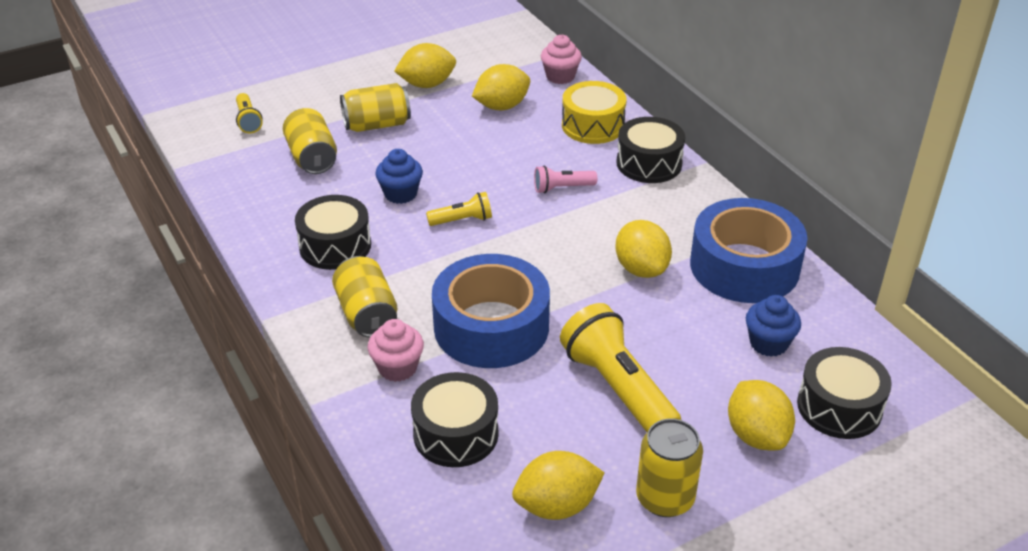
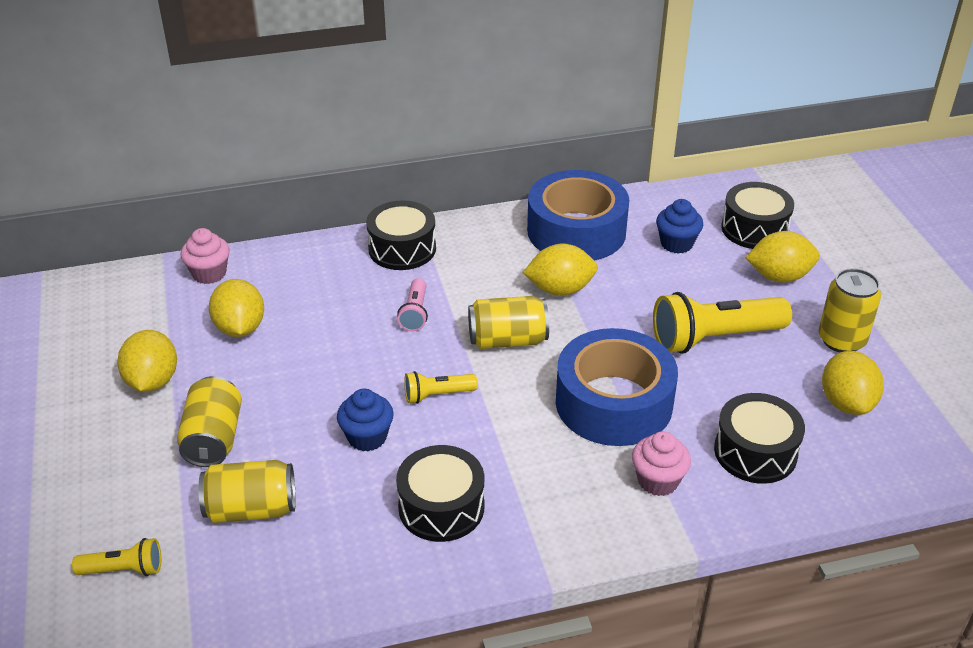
camera: 75 degrees left, 0 degrees up
(367, 314) = (568, 494): yellow can -> yellow can (507, 340)
(462, 220) = (437, 395): yellow flashlight -> yellow flashlight turned 105 degrees counterclockwise
(593, 125) = (317, 270): yellow drum -> none

